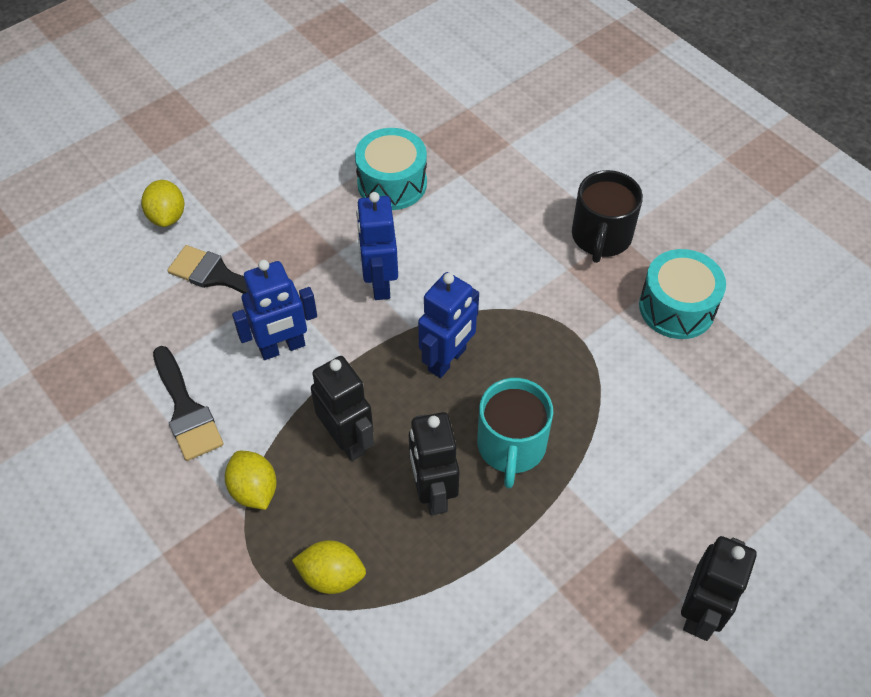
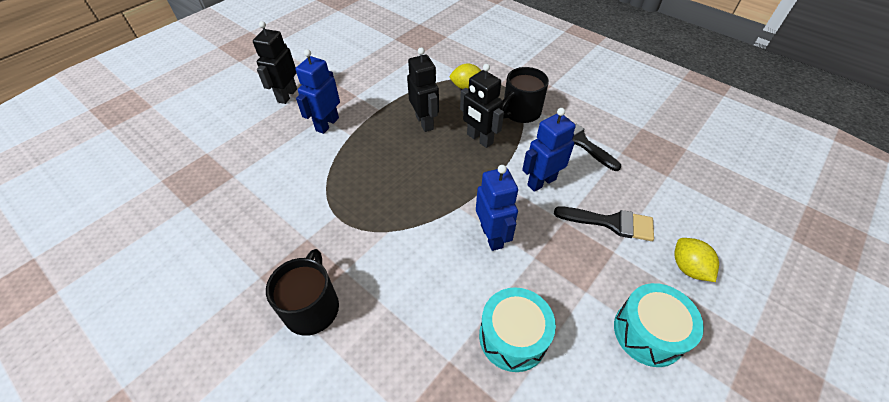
camera: 170 degrees right, 5 degrees down
(254, 490) = (520, 112): yellow lemon -> black mug
(447, 360) = (429, 189): blue robot -> blue robot (327, 124)
(511, 446) = (383, 148): turquoise mug -> none
(677, 307) = (259, 250): turquoise drum -> turquoise drum (648, 332)

